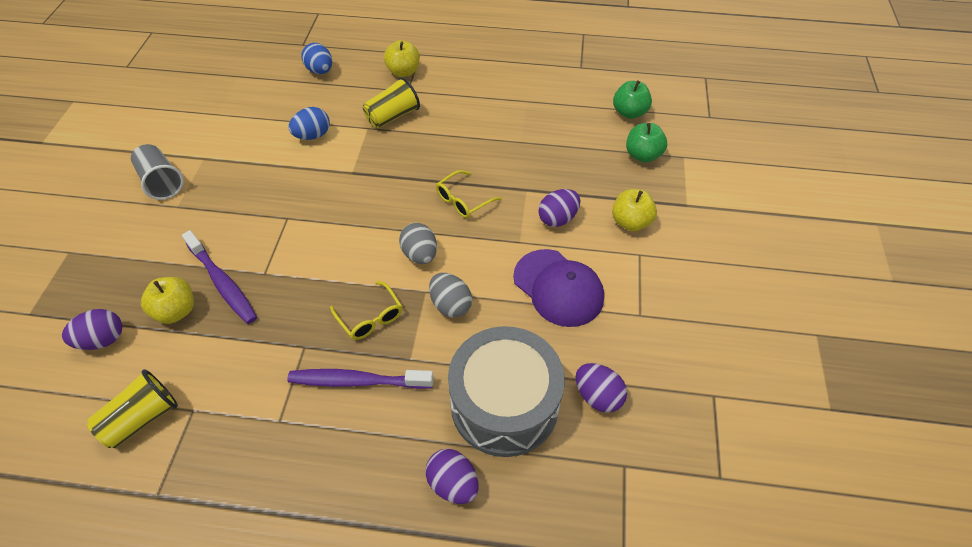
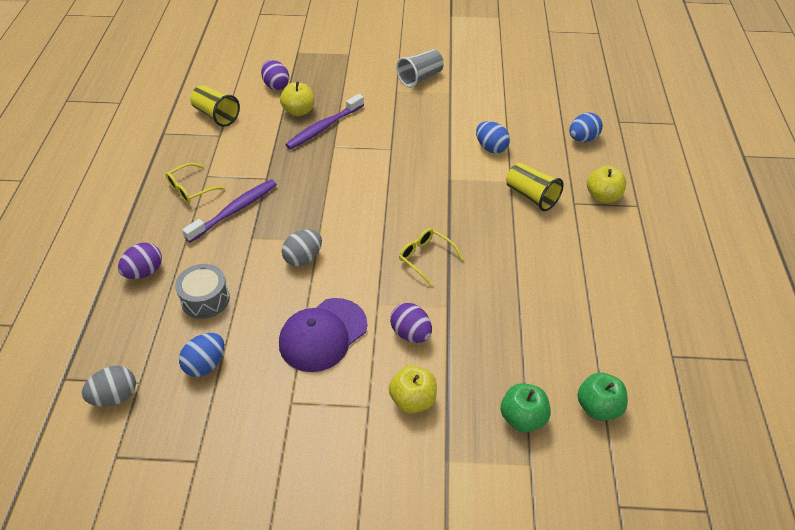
camera: 85 degrees right, 5 degrees down
(358, 381) = (234, 211): purple toothbrush -> purple toothbrush turned 45 degrees clockwise
(370, 317) = (291, 210): yellow glasses -> yellow glasses (190, 189)
(420, 254) = (357, 233): grey egg -> grey egg (115, 396)
(504, 404) = (205, 299): grey drum -> grey drum, size x0.54
(597, 396) = (205, 364): purple egg -> blue egg

